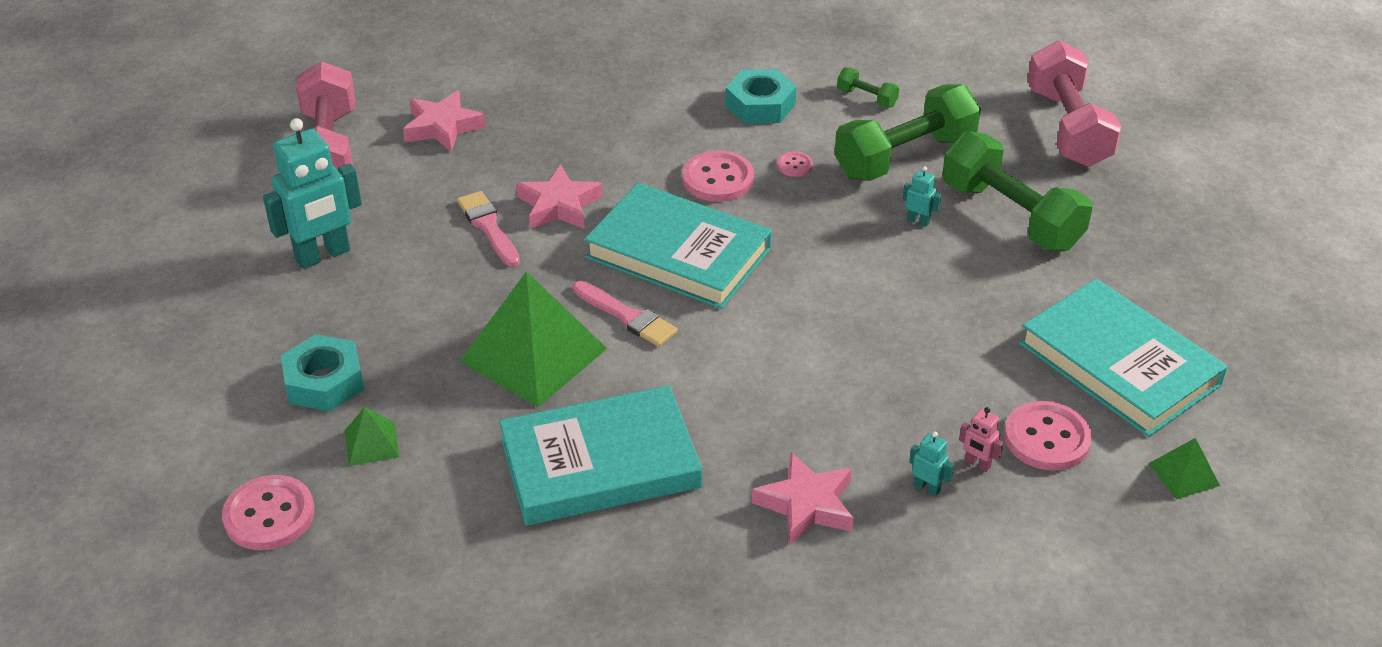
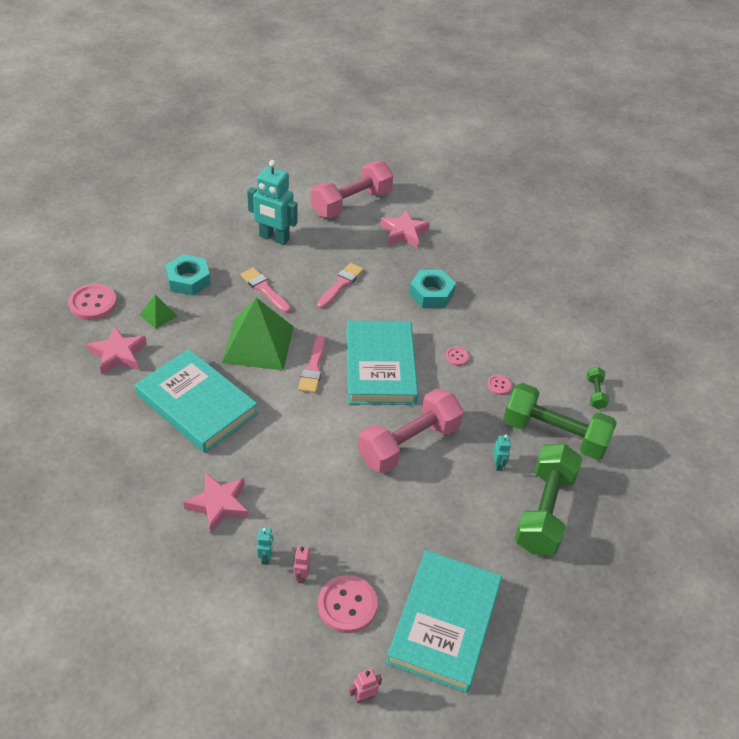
camera: 55 degrees right, 5 degrees up
(425, 306) = (264, 289): none -> pink brush
(559, 205) = (379, 303): pink star -> pink star (118, 354)
(718, 179) = (457, 357): pink button -> pink button, size x0.50
(760, 105) = (541, 348): turquoise nut -> turquoise nut (431, 294)
(1068, 127) = (665, 510): pink dumbbell -> pink dumbbell (409, 443)
(1184, 474) = (364, 696): green pyramid -> pink robot

